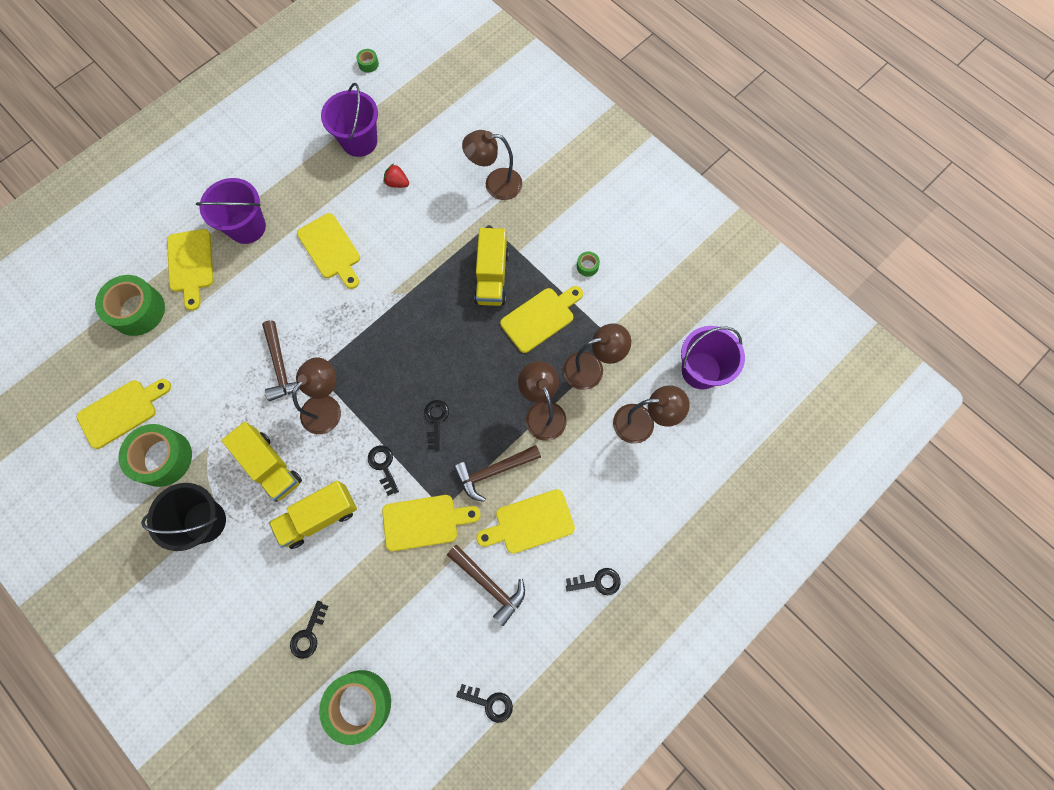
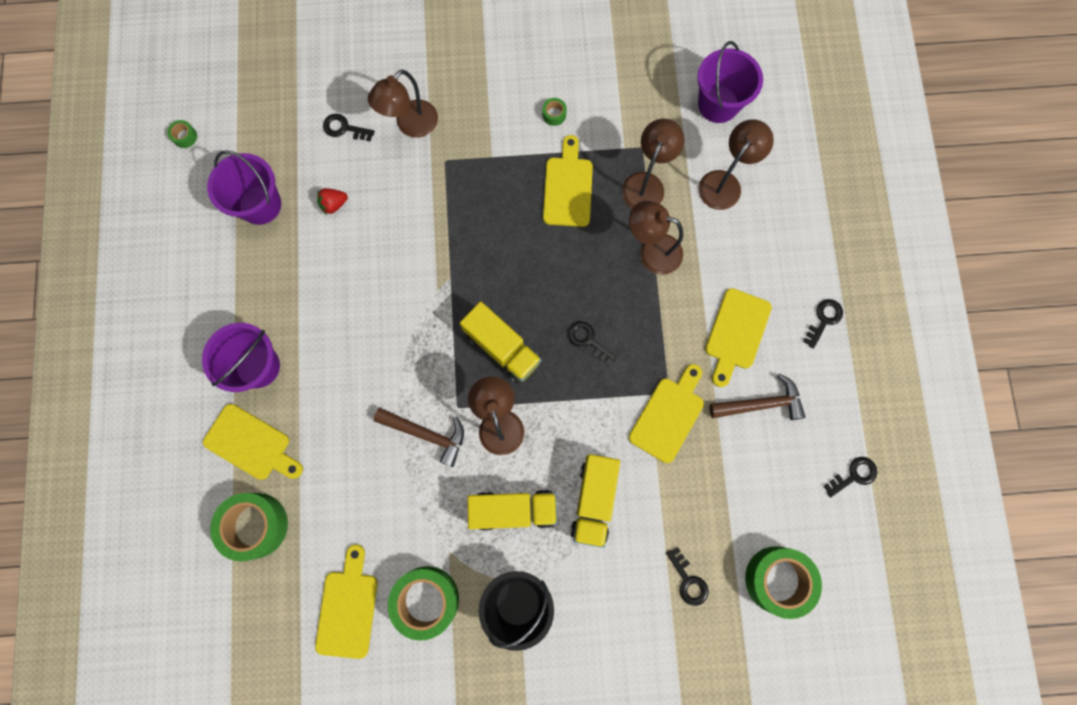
camera: 50 degrees left, 5 degrees up
(331, 249) = (349, 309): yellow cutting board -> none
(383, 466) = (592, 413): black key -> black key (344, 128)
(492, 277) = (496, 196): yellow truck -> yellow truck (502, 348)
(494, 471) = (670, 328): brown hammer -> none

